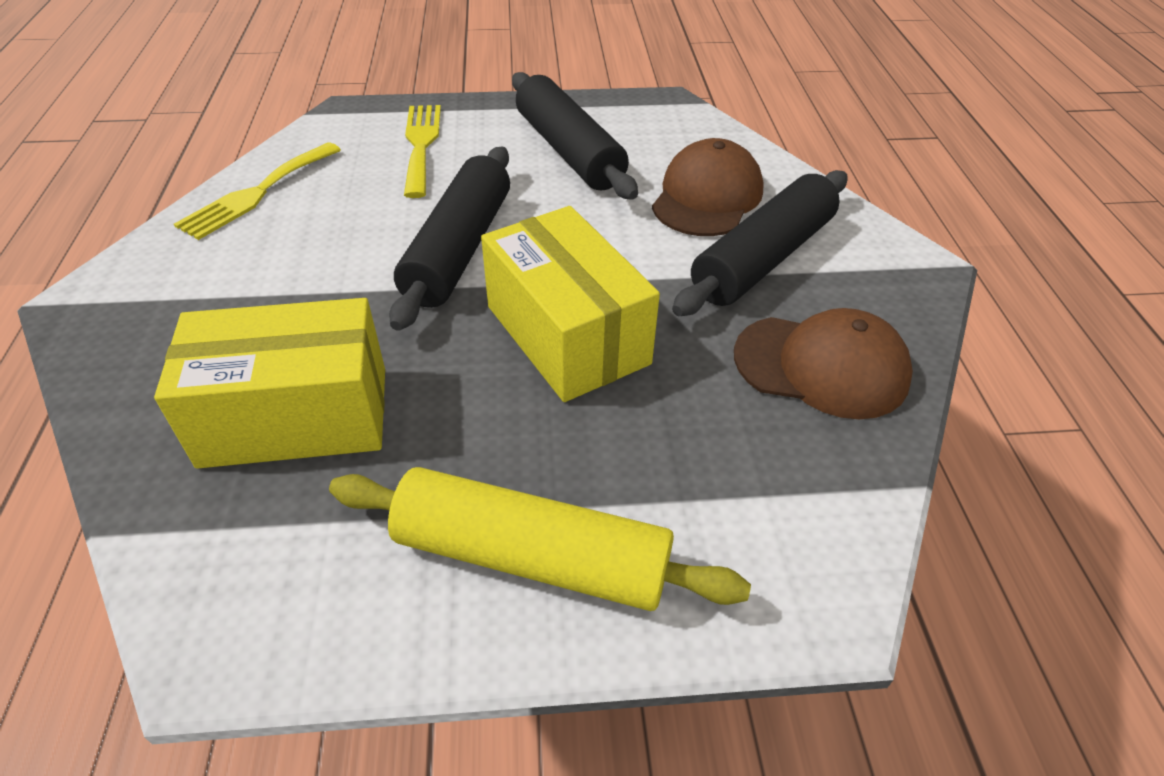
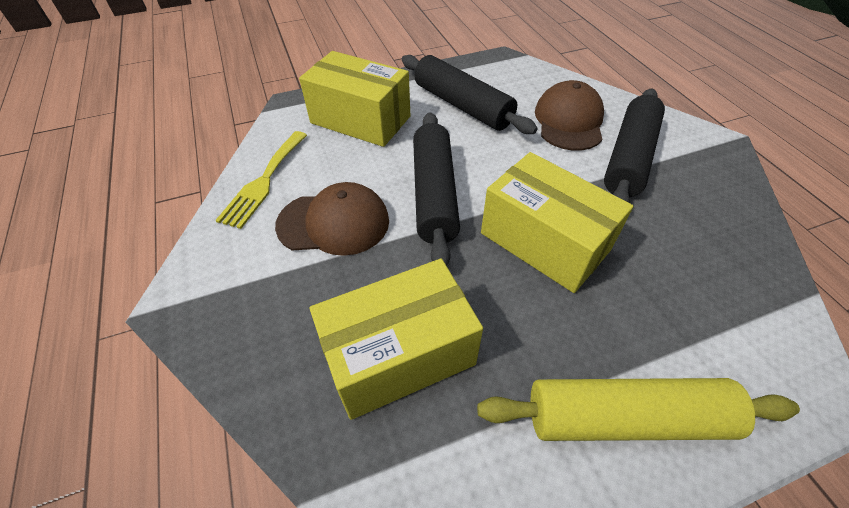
camera: 15 degrees left, 5 degrees up
(421, 145) = (360, 120): yellow fork -> yellow box
(821, 366) = (710, 225): brown cap -> brown cap (334, 223)

